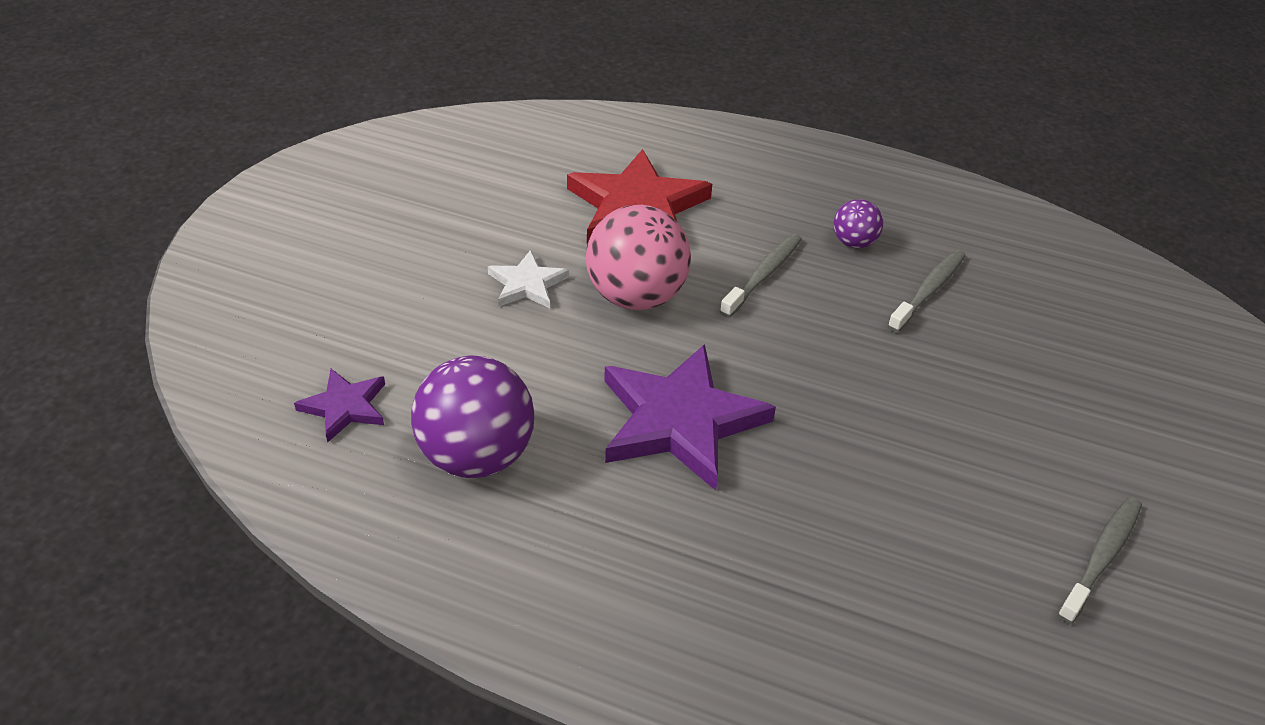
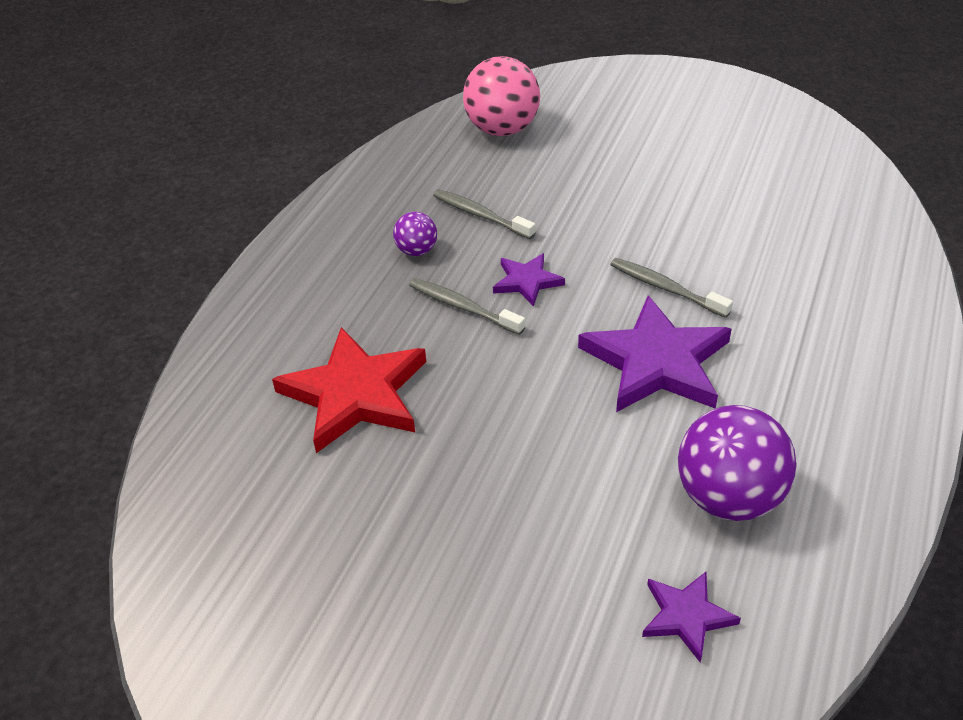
camera: 85 degrees left, 0 degrees up
(527, 284) = (482, 477): white star -> none
(636, 297) = (497, 392): pink ball -> pink ball (502, 130)
(811, 324) = (527, 281): none -> purple star
(1101, 557) = (739, 169): grey toothbrush -> grey toothbrush (665, 288)

